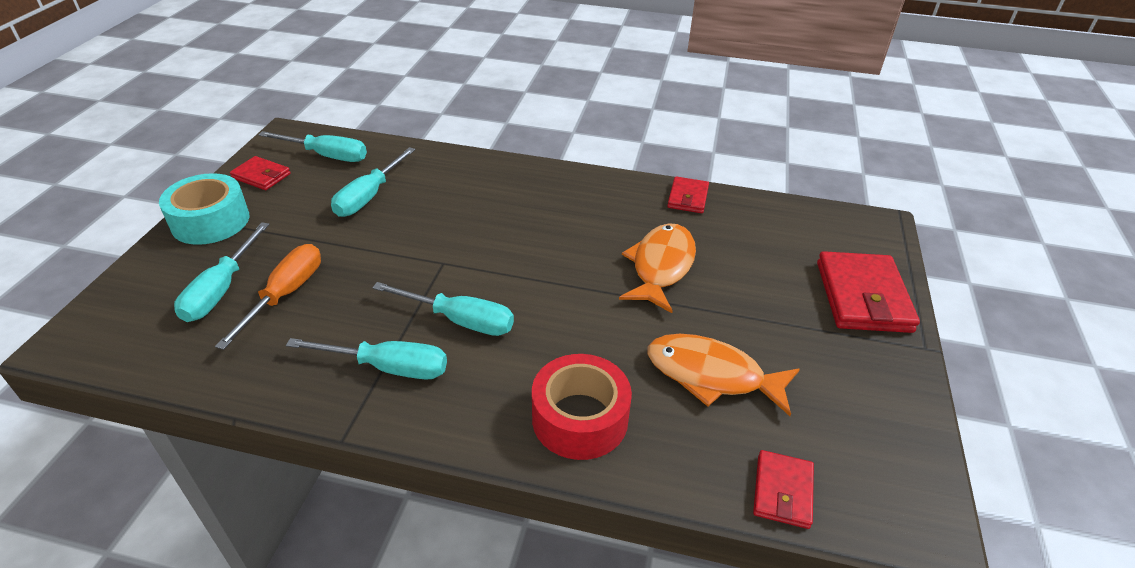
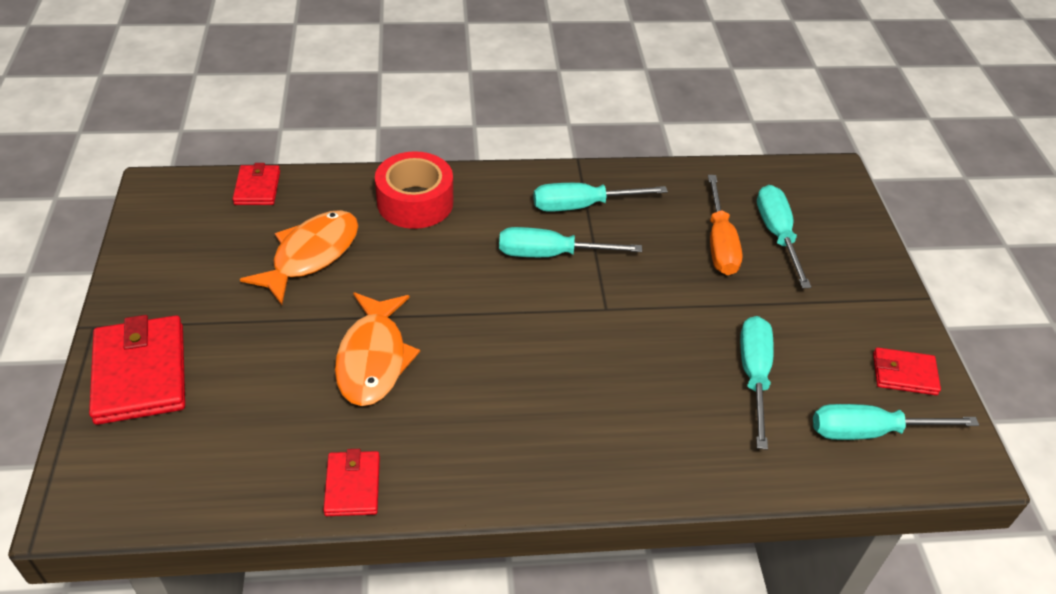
camera: 160 degrees right, 5 degrees up
(210, 221) = (876, 299): turquoise tape -> none
(712, 375) = (311, 255): orange fish -> orange fish turned 60 degrees counterclockwise

